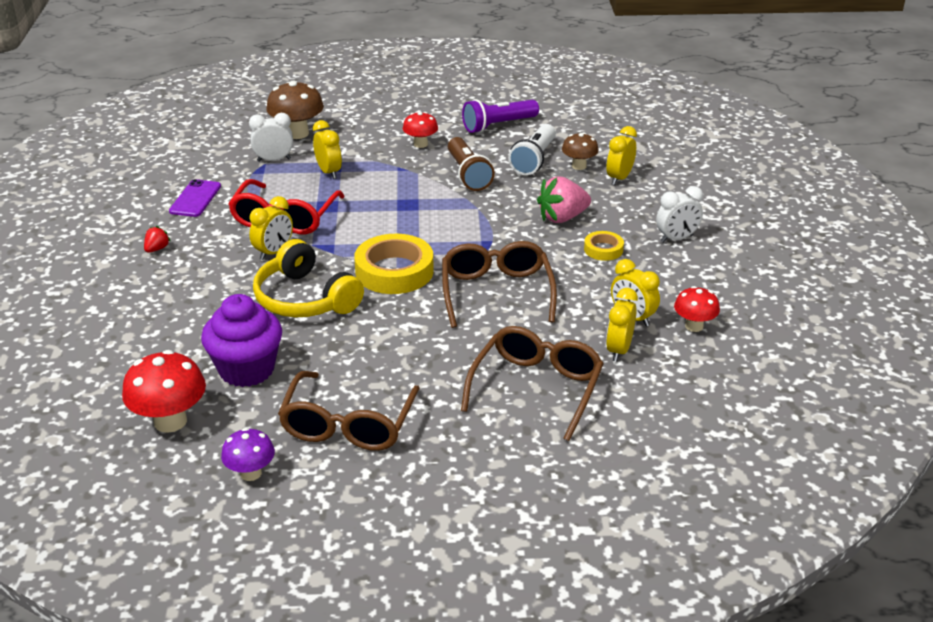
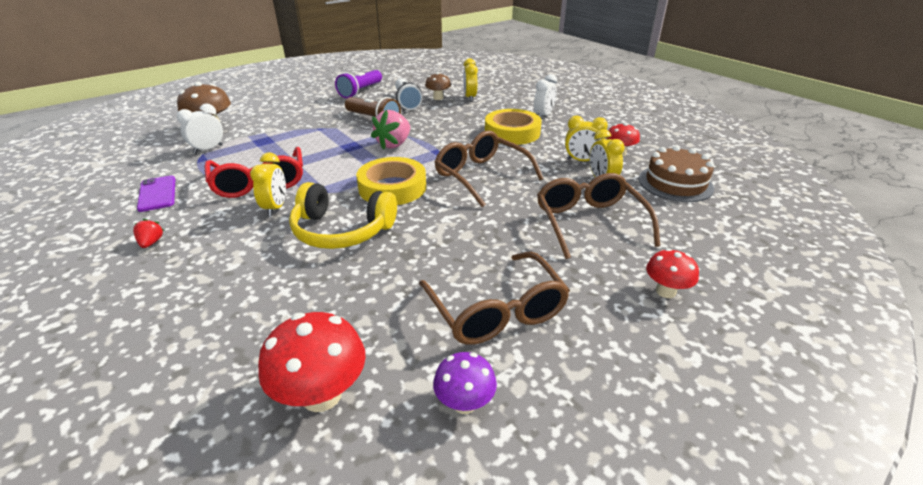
camera: 35 degrees left, 0 degrees up
(247, 369) = (351, 307): purple cupcake -> none
(329, 172) = (265, 144): yellow clock -> none
(420, 144) = (318, 112): red mushroom -> red mushroom (665, 291)
(562, 218) = (465, 124): pink strawberry -> pink strawberry (394, 144)
(603, 249) = (512, 132): yellow tape -> yellow tape, size x1.95
(701, 389) = (675, 183): none -> brown cake

